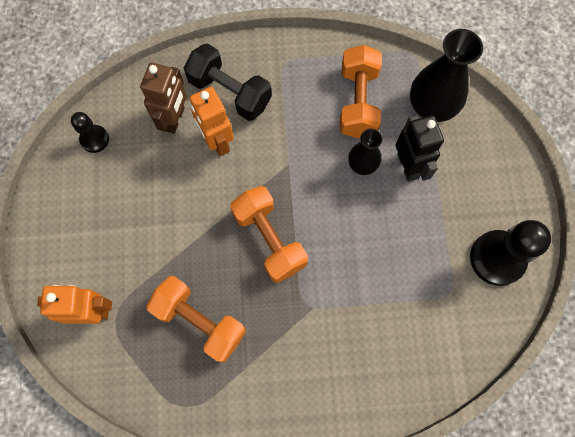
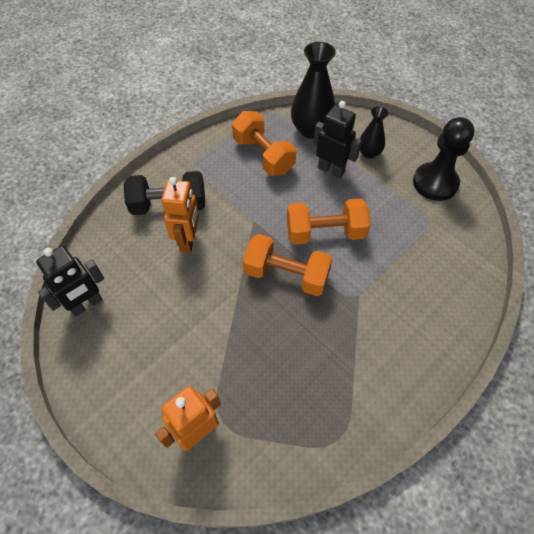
camera: 40 degrees left, 15 degrees down
(94, 139) = (87, 304): black pawn -> black robot
(174, 119) = (142, 248): brown robot -> none
(200, 321) = (290, 368): orange dumbbell -> orange dumbbell (325, 233)
(217, 141) = (188, 241): orange robot -> orange robot turned 105 degrees counterclockwise
(362, 164) = (302, 188): black vase -> black vase (369, 153)

